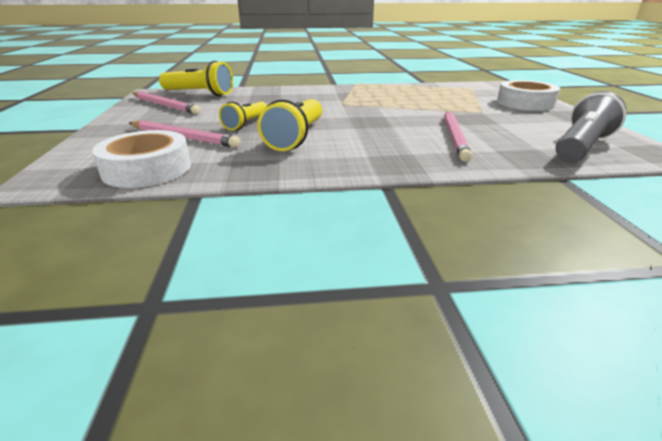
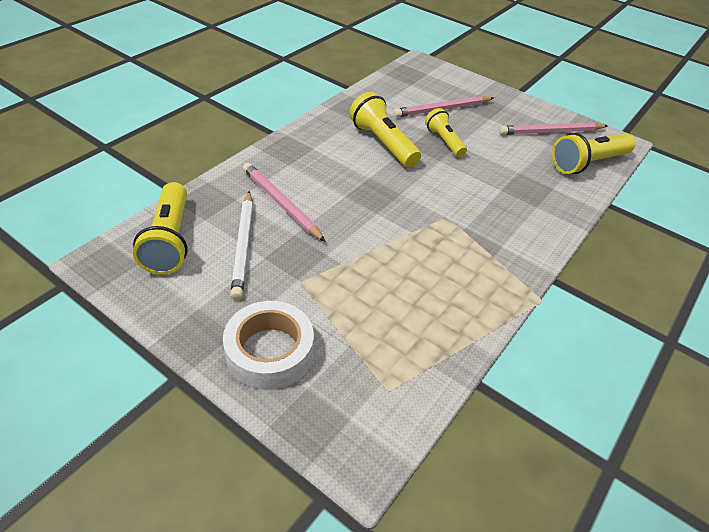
camera: 130 degrees right, 15 degrees up
(147, 169) = (398, 84): white tape -> none
(511, 130) = (243, 246): none -> white pencil
(581, 147) = (170, 240): grey flashlight -> yellow flashlight

